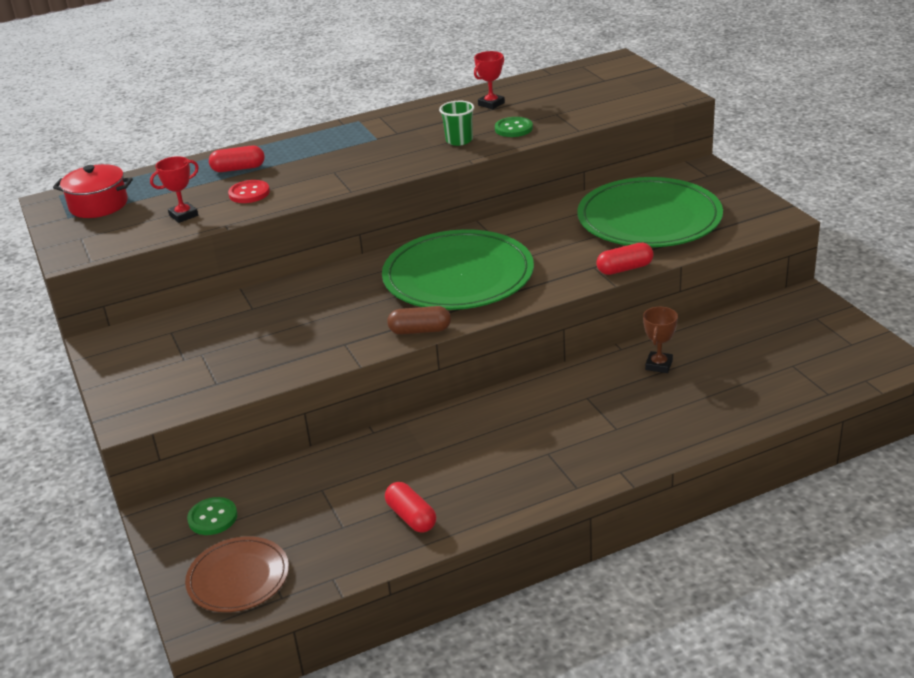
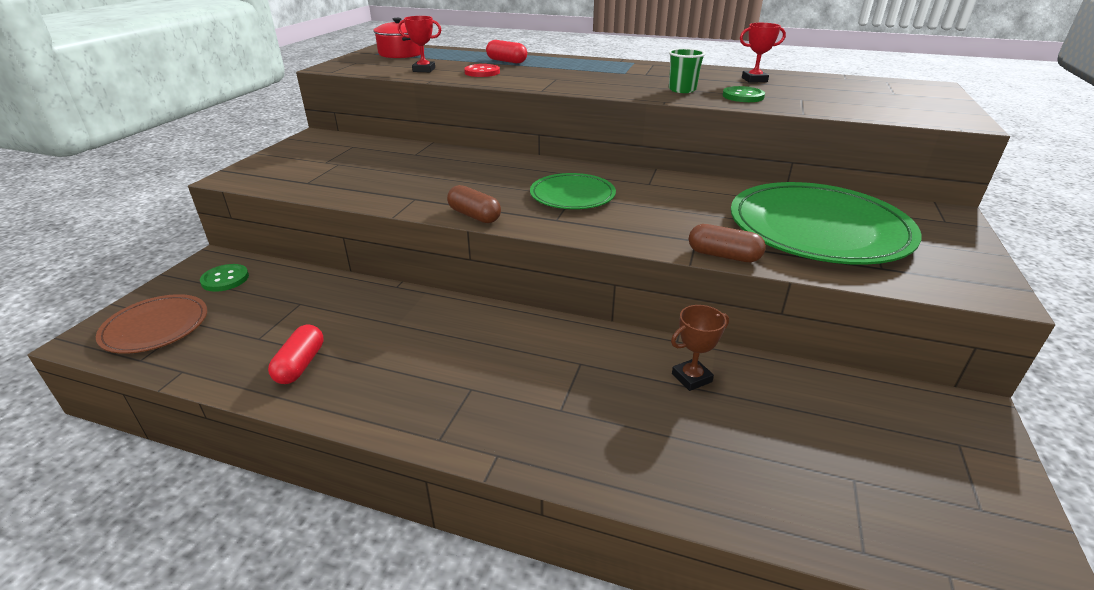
camera: 40 degrees right, 0 degrees up
(458, 276) = (572, 195): green plate -> green plate, size x0.55
(624, 269) = (723, 255): red capsule -> brown capsule

